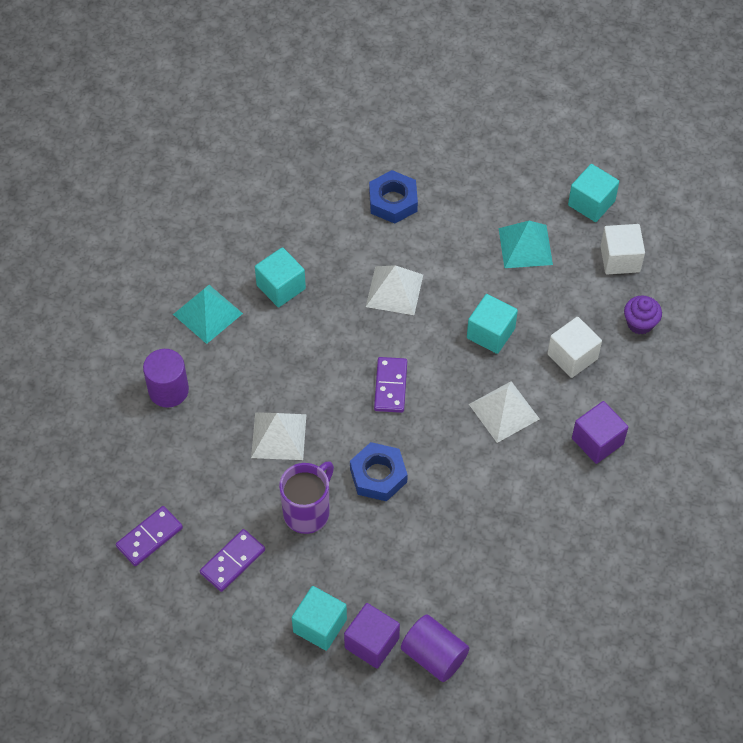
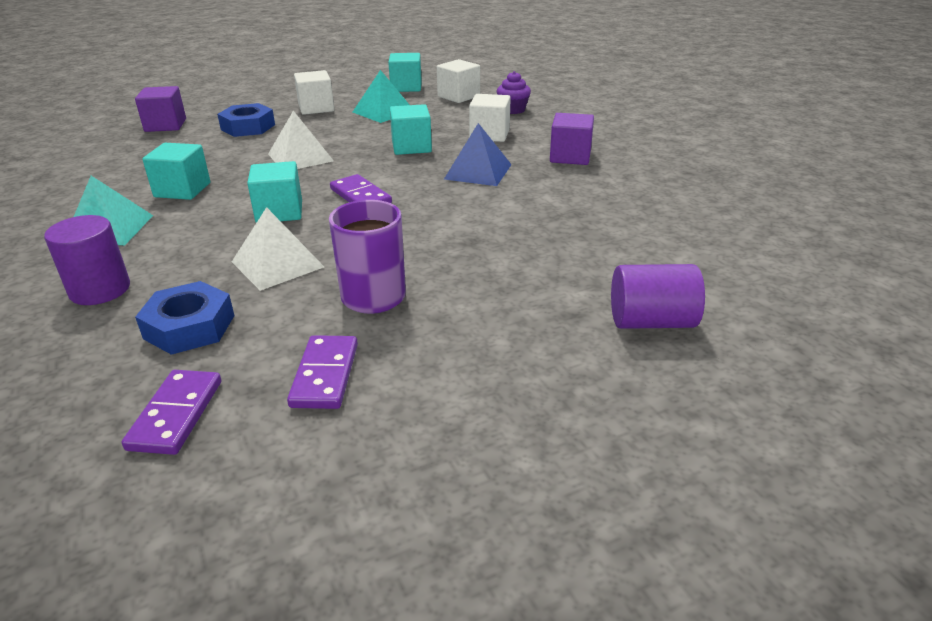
camera: 40 degrees left, 25 degrees down
(320, 625) = (502, 368): turquoise cube -> turquoise cube (279, 212)
(372, 643) = (578, 348): purple cube -> purple cube (165, 125)
(378, 475) = (418, 243): blue nut -> blue nut (189, 327)
(475, 198) = (316, 108): none -> white cube
(504, 411) = (478, 171): white pyramid -> blue pyramid

